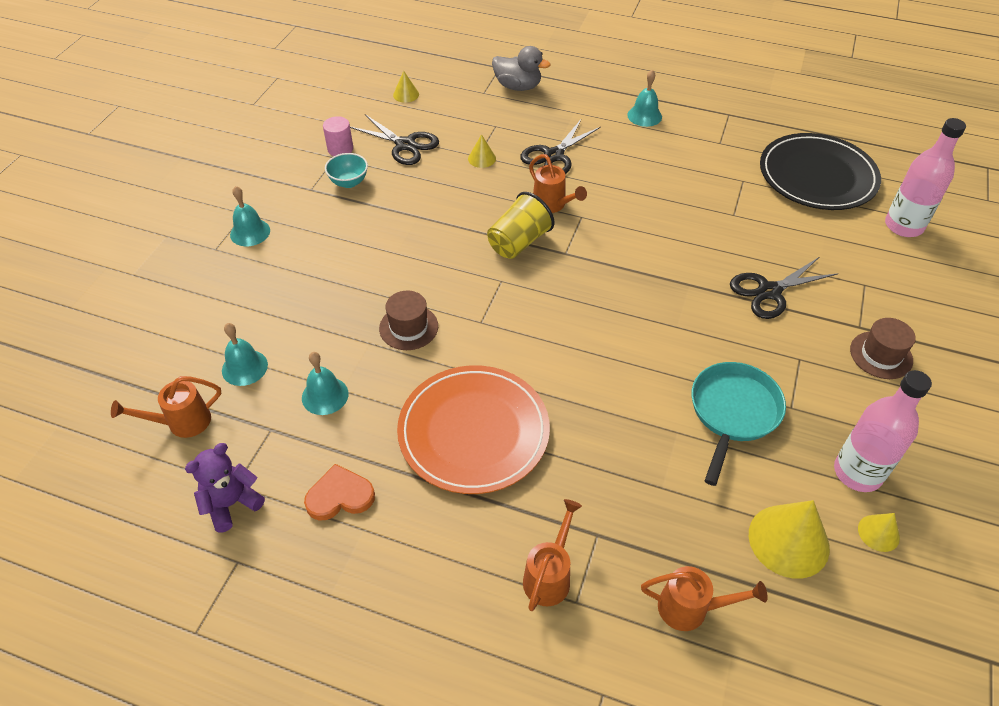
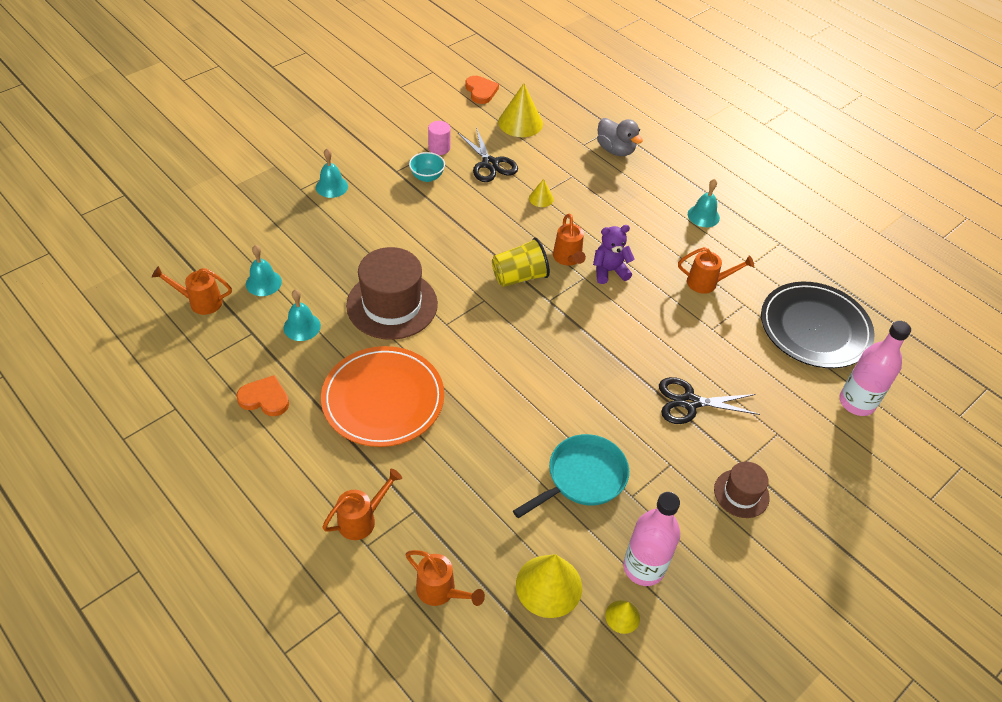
camera: 25 degrees right, 0 degrees up
(231, 503) = (195, 370): purple teddy bear -> purple teddy bear (609, 271)
(343, 79) = (481, 91): none -> orange heart
(406, 94) = (520, 122): yellow cone -> yellow cone, size x1.95
(408, 327) = (392, 304): brown hat -> brown hat, size x1.87
(554, 155) = (600, 219): black scissors -> none
(695, 175) = (706, 283): none -> orange watering can

